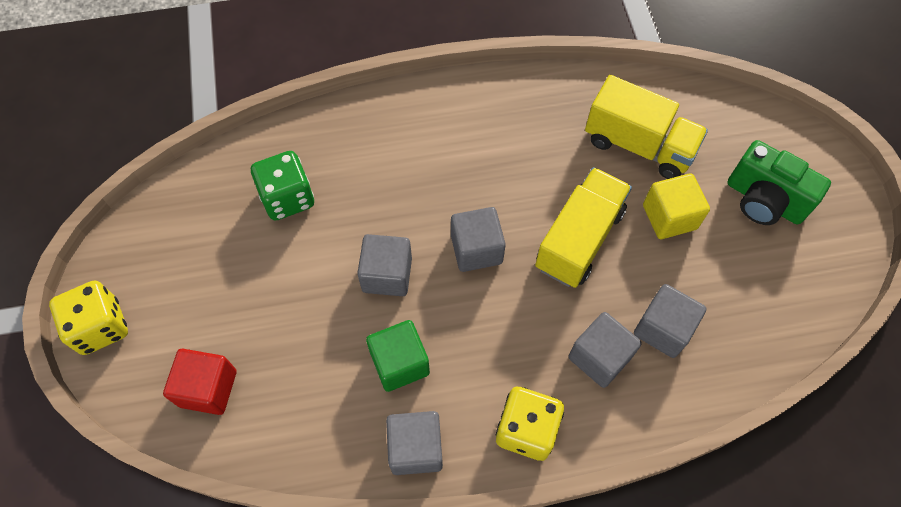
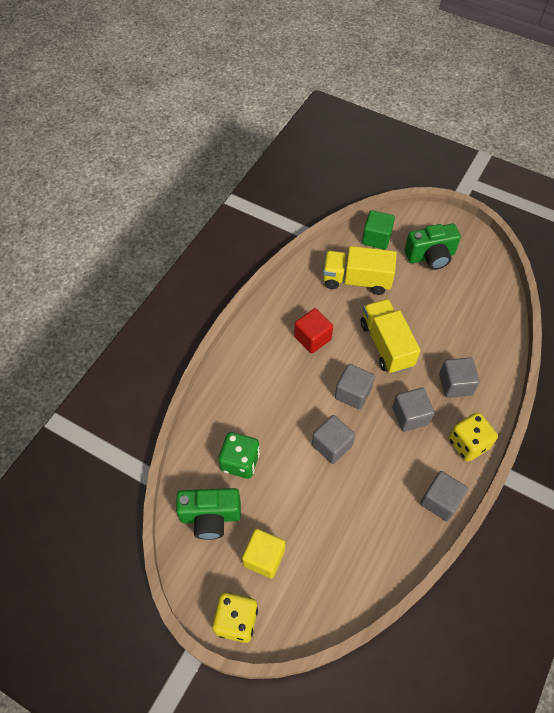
camera: 50 degrees left, 5 degrees down
(200, 217) = (210, 517): none -> green camera
(208, 388) = (325, 583): red cube -> red cube (312, 338)
(400, 363) = (388, 475): green cube -> green cube (376, 238)
(638, 145) = (356, 280): yellow truck -> yellow truck turned 150 degrees counterclockwise
(663, 329) = (462, 347): grey cube -> grey cube (410, 416)
(669, 217) = (406, 299): yellow cube -> yellow cube (264, 557)

